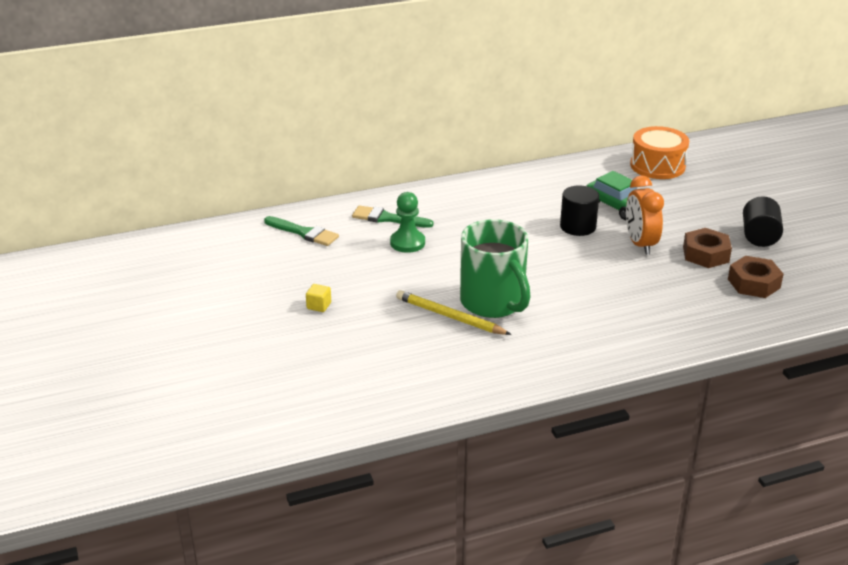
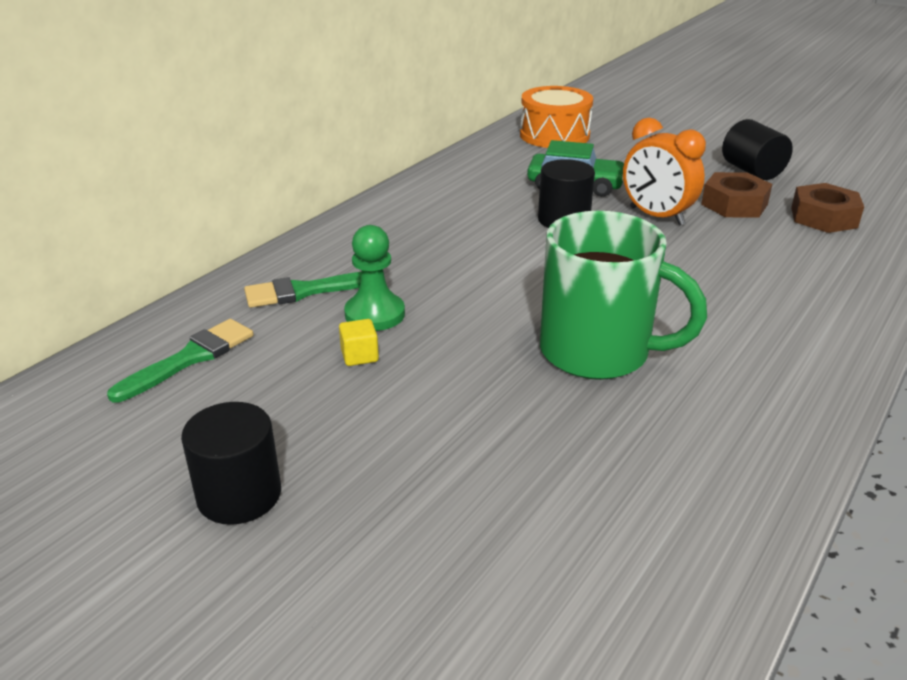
camera: 35 degrees left, 0 degrees up
(271, 297) = (239, 495): none -> black cylinder
(304, 233) = (190, 358): green brush -> green brush turned 45 degrees counterclockwise
(319, 306) = (345, 473): yellow cube -> yellow cube (359, 356)
(450, 316) = (568, 399): yellow pencil -> none

